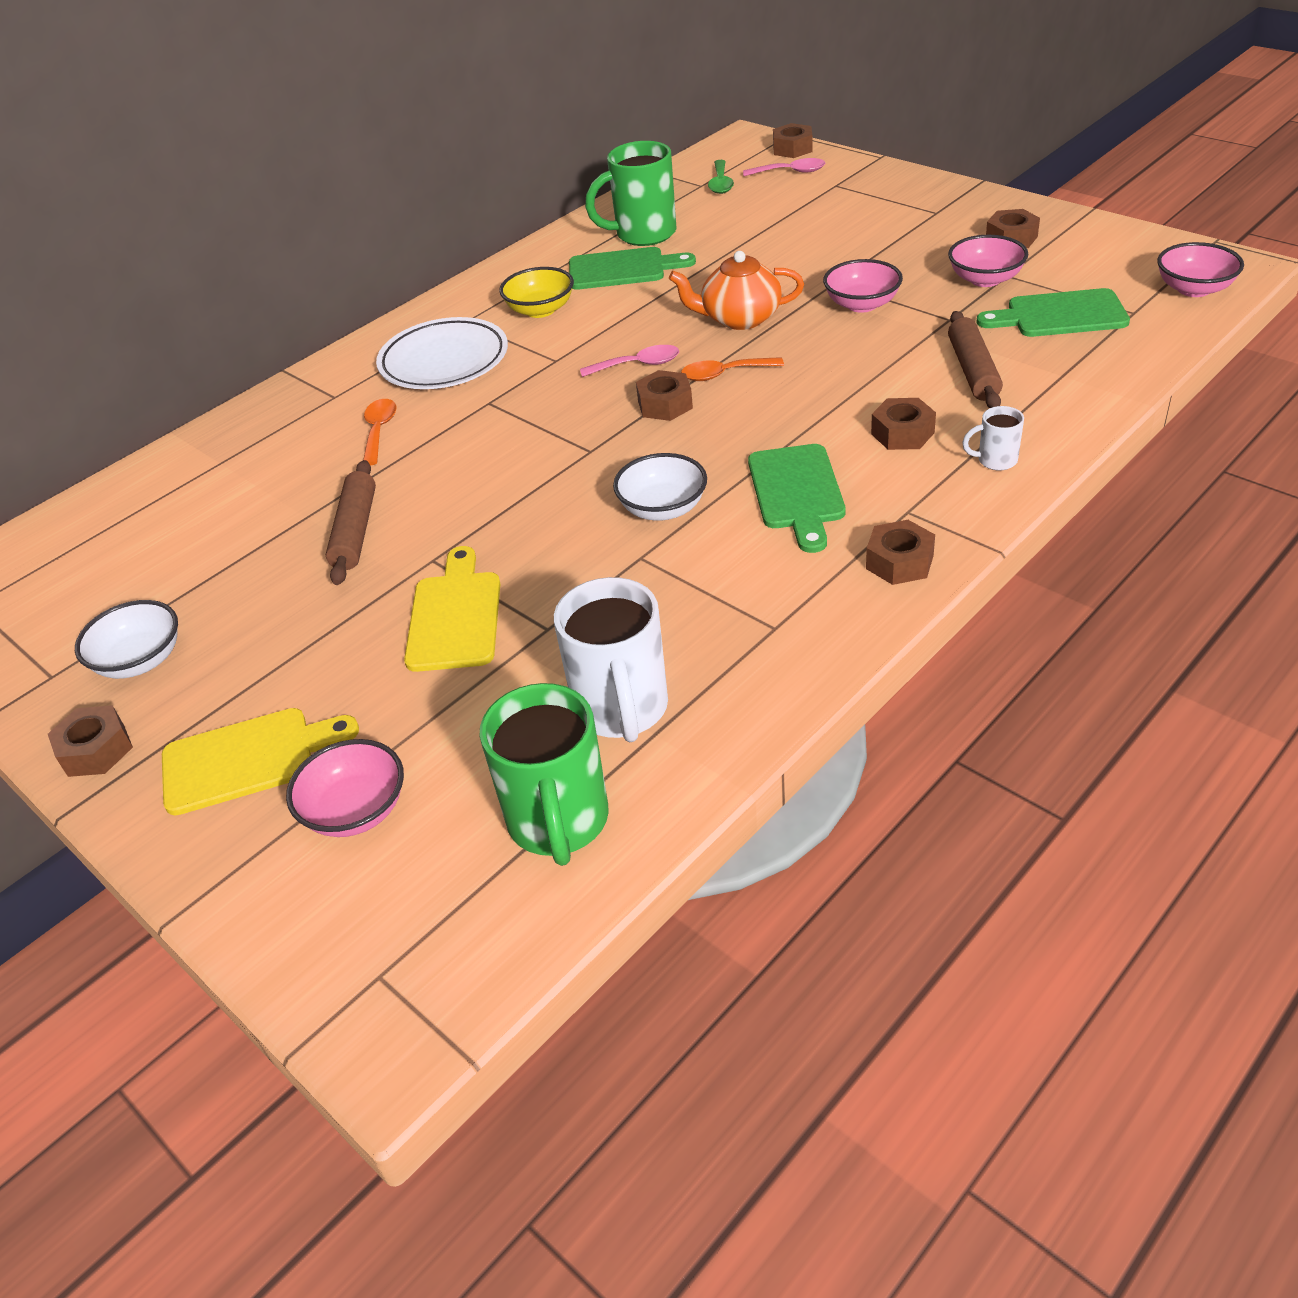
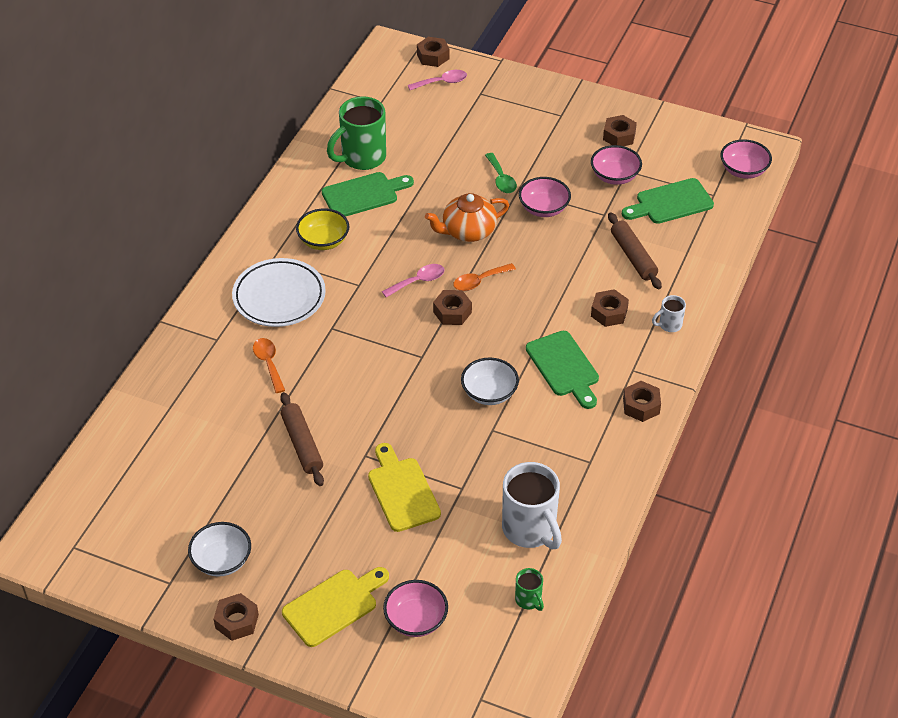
camera: 25 degrees left, 5 degrees up
(558, 822) = (528, 600): green mug -> green mug, size x0.47
(721, 183) = (395, 99): green spoon -> green spoon (501, 179)

